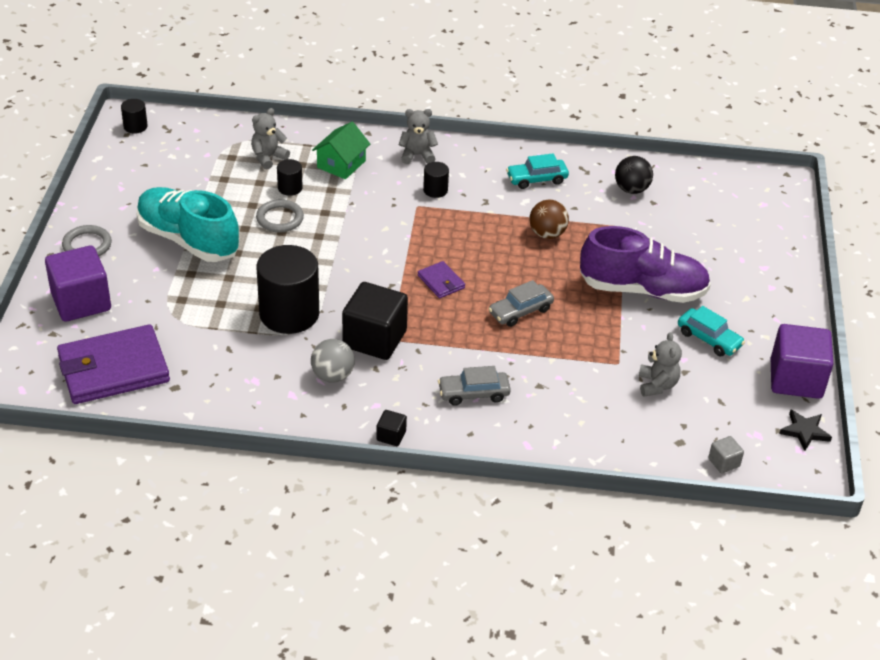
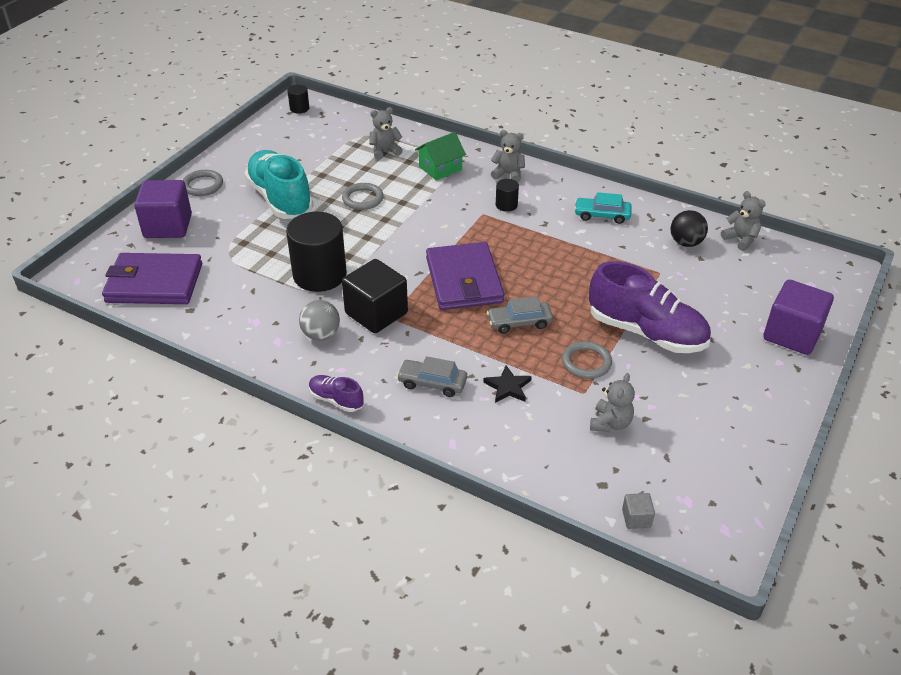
camera: 25 degrees right, 0 degrees up
(290, 188) = (386, 177): black cylinder -> none
(391, 436) = (336, 400): black cube -> purple shoe
(441, 282) = (464, 280): purple wallet -> purple wallet, size x2.21
(547, 234) = (584, 262): brown ball -> none
(604, 334) = (586, 362): none -> grey ring
(680, 174) = (741, 239): none -> grey teddy bear
(709, 339) = (687, 394): turquoise car -> none
(796, 379) = (758, 457): purple cube -> purple cube (792, 334)
(804, 431) = (740, 512): black star -> black star (508, 387)

